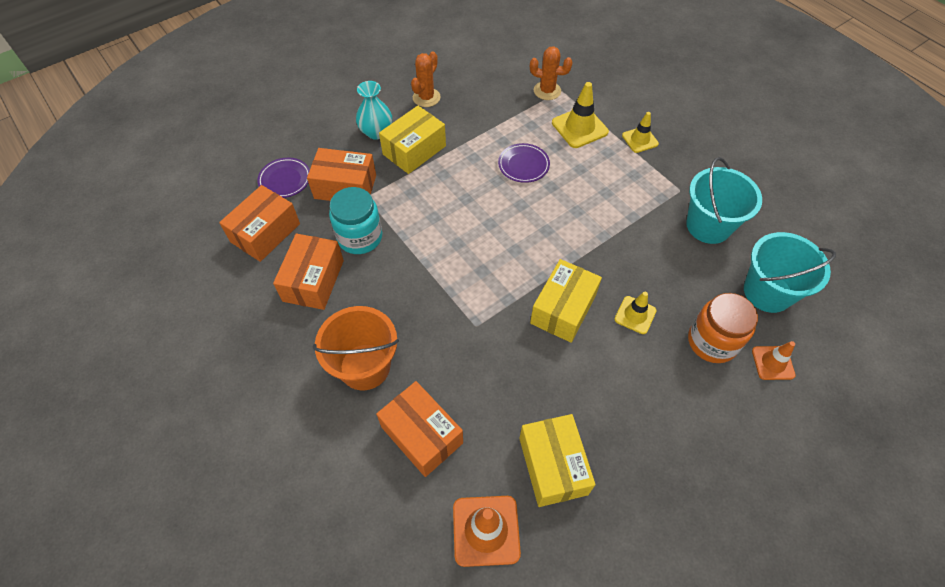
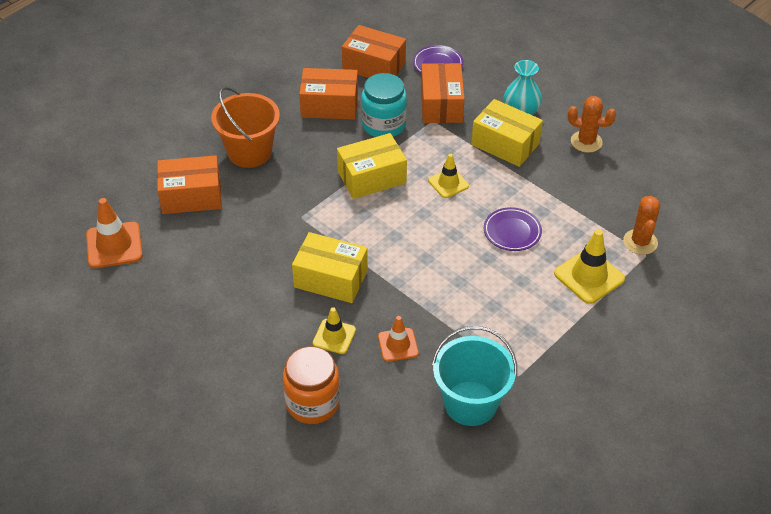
camera: 80 degrees right, 10 degrees down
(422, 435) = (191, 196): orange box -> orange box turned 45 degrees clockwise
(553, 466) = (170, 283): yellow box -> yellow box (371, 177)
(640, 140) = (589, 335): yellow traffic cone -> yellow traffic cone (448, 183)
(767, 292) = (386, 458): turquoise bucket -> none
(773, 363) = (294, 457): orange traffic cone -> orange traffic cone (398, 345)

